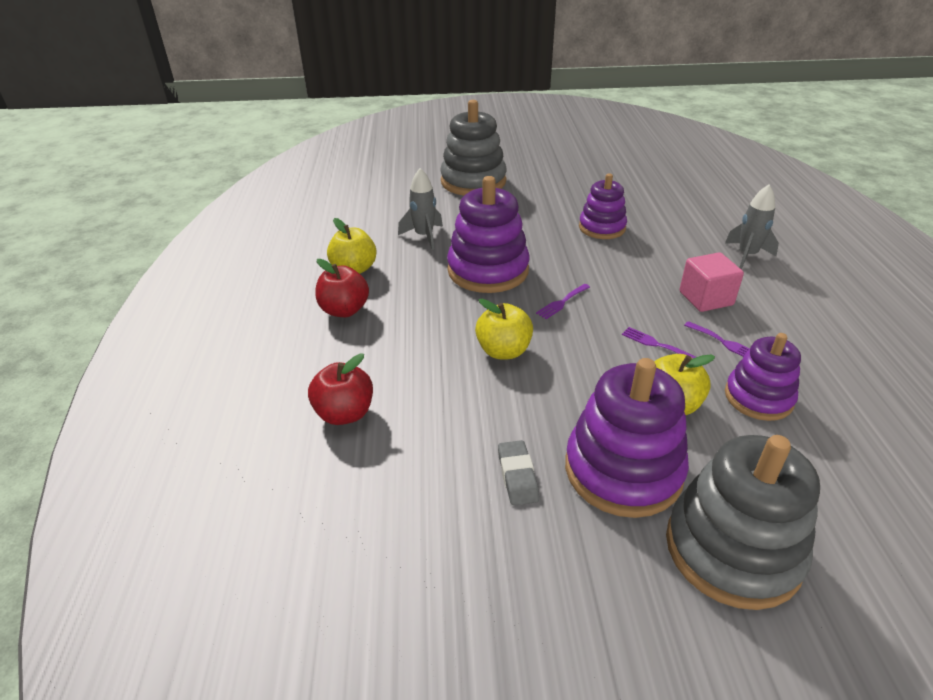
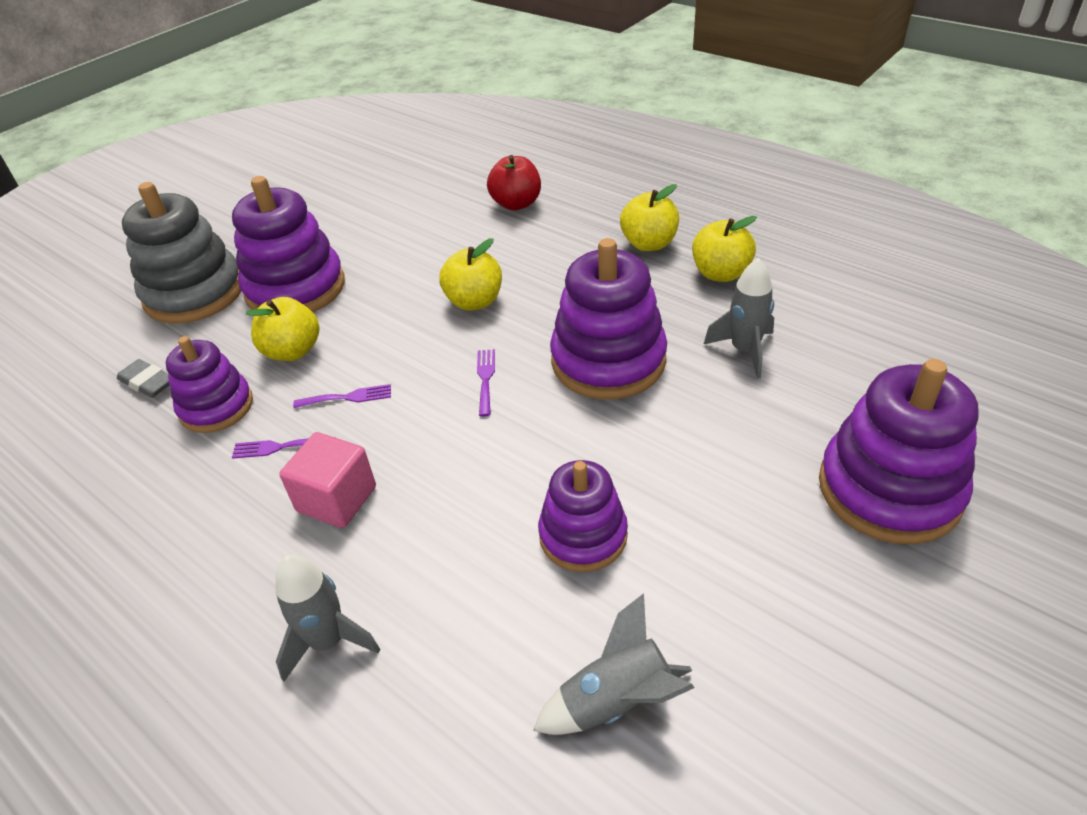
camera: 135 degrees right, 5 degrees up
(344, 310) = (649, 244): red apple -> yellow apple
(473, 181) = (889, 489): grey stacking toy -> purple stacking toy
(517, 476) = (362, 245): grey eraser -> grey eraser (148, 382)
(647, 195) = (616, 701): none -> grey rocket

